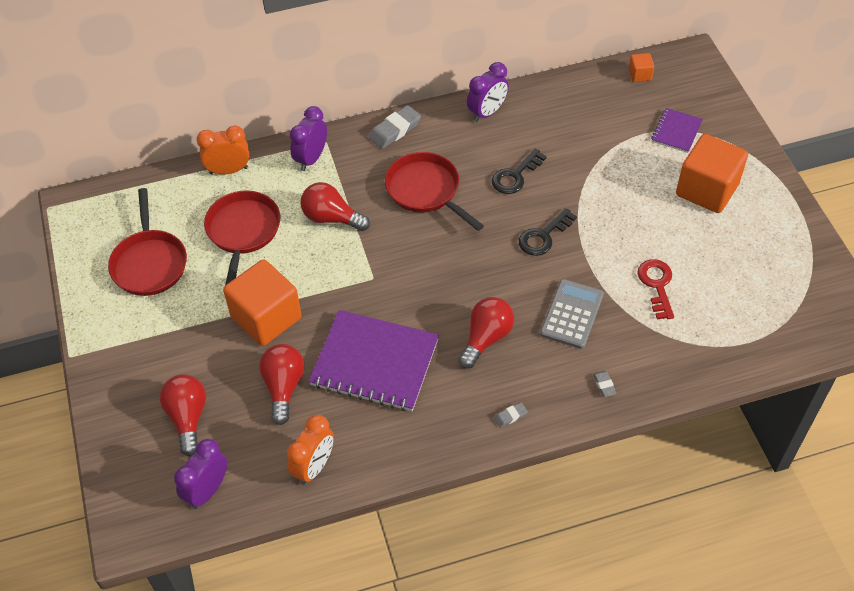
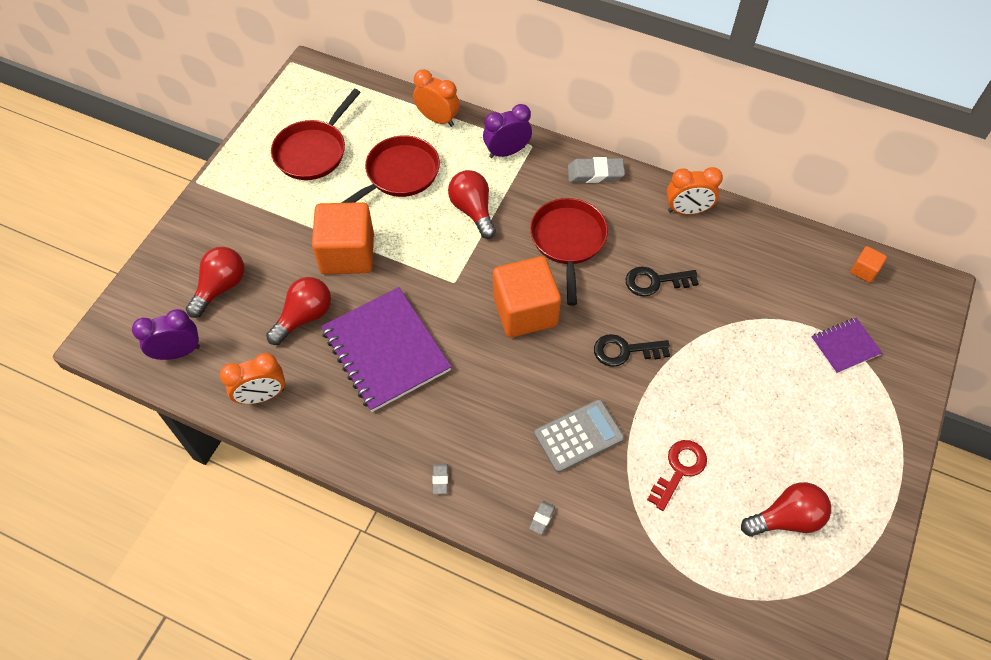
camera: 40 degrees right, 5 degrees up
(486, 338) = (489, 399): red light bulb -> red light bulb (786, 518)
(487, 112) = (687, 210): purple clock -> orange clock
(510, 416) = (440, 479): grey eraser -> grey eraser turned 75 degrees clockwise
(707, 190) = (818, 420): orange cube -> orange cube (525, 311)

